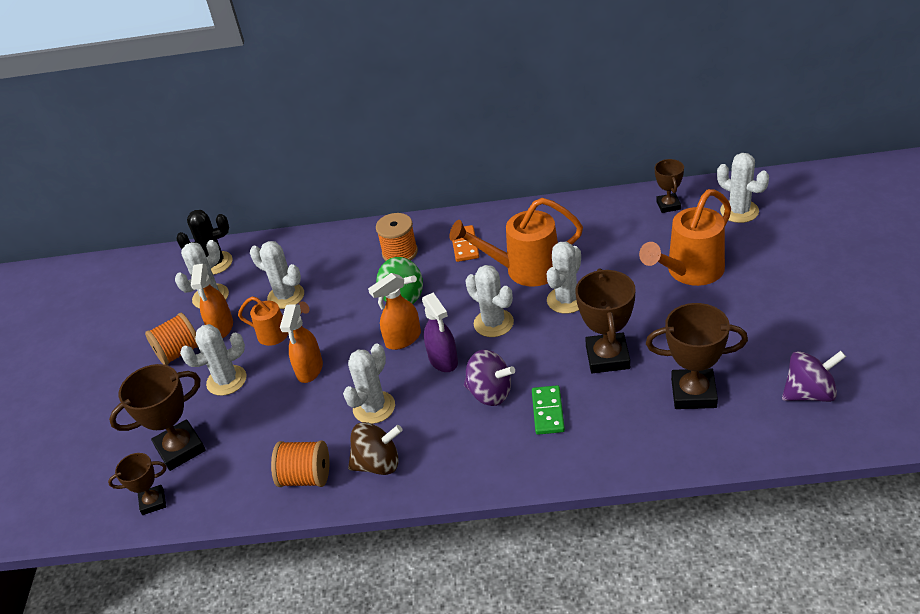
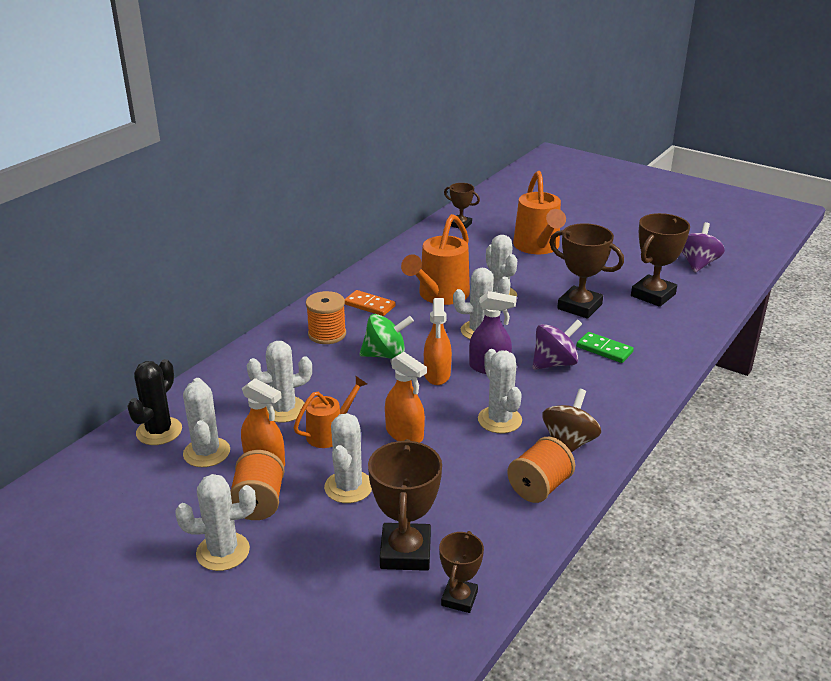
camera: 60 degrees left, 10 degrees down
(739, 211) = (505, 210): white cactus -> white cactus (223, 551)

